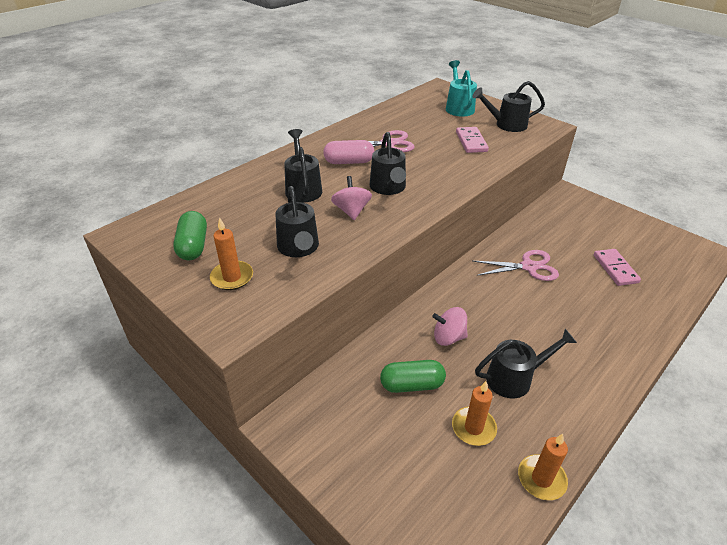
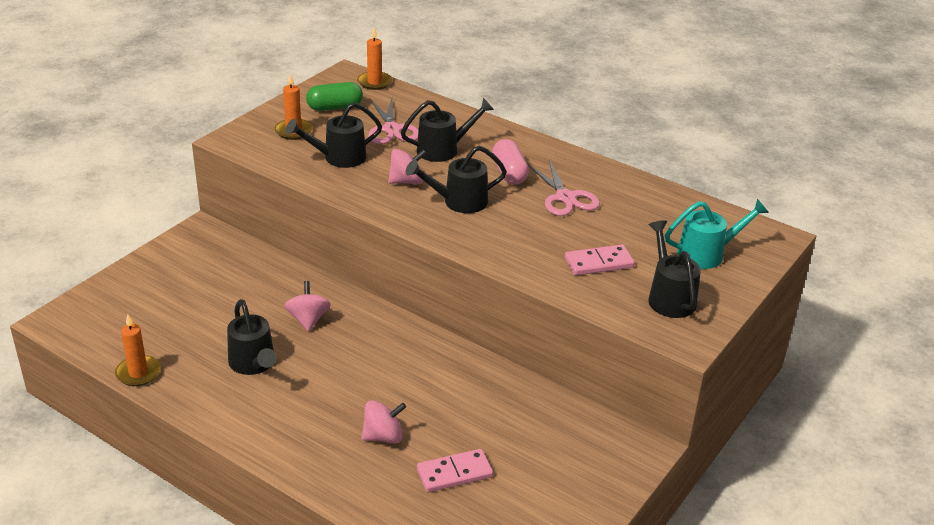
camera: 80 degrees right, 5 degrees down
(412, 385) = (244, 296): green capsule -> none
(473, 428) = (194, 334): orange candle -> orange candle (374, 82)
(528, 267) = (440, 388): pink scissors -> pink scissors (391, 129)
(588, 300) = (383, 436): none -> pink spinning top

